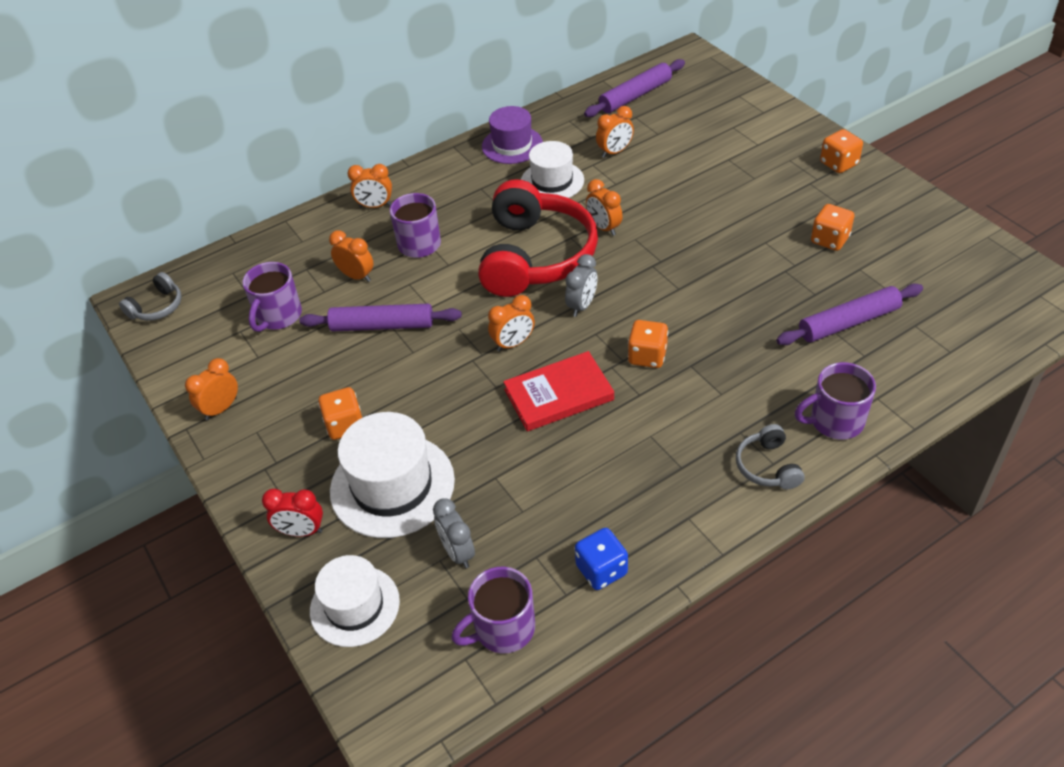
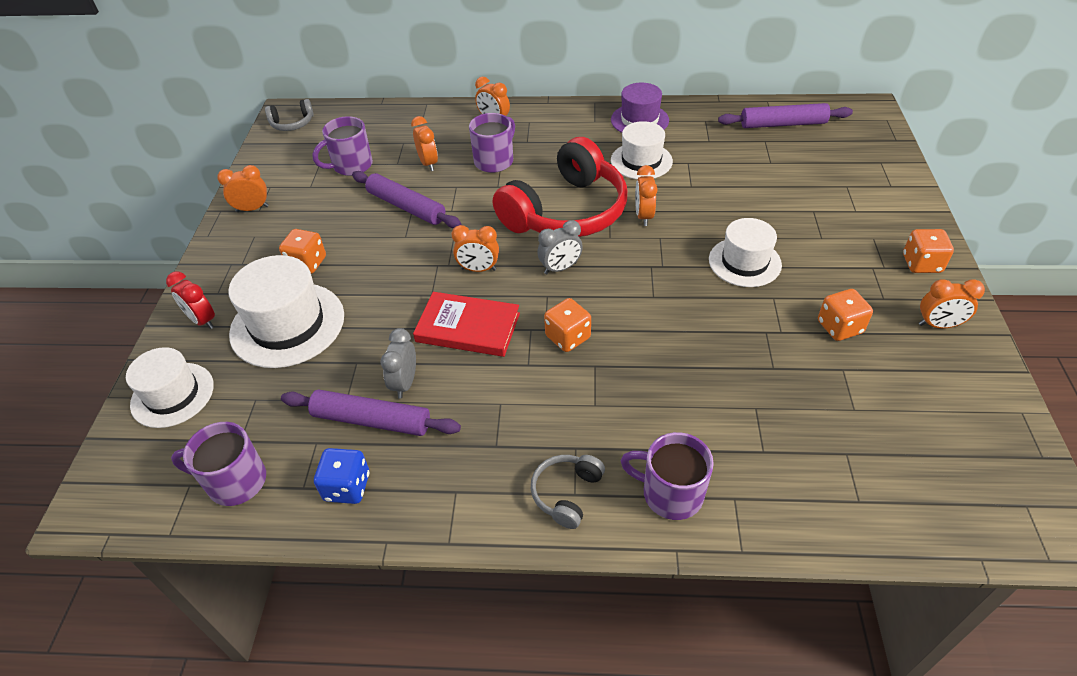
camera: 35 degrees right, 0 degrees up
(458, 552) = (272, 402): grey clock -> grey clock (405, 383)
(615, 152) = (717, 161): orange clock -> orange clock (938, 325)
(718, 225) = (744, 262): none -> white hat
(848, 322) = (779, 412): purple rolling pin -> purple rolling pin (372, 420)

